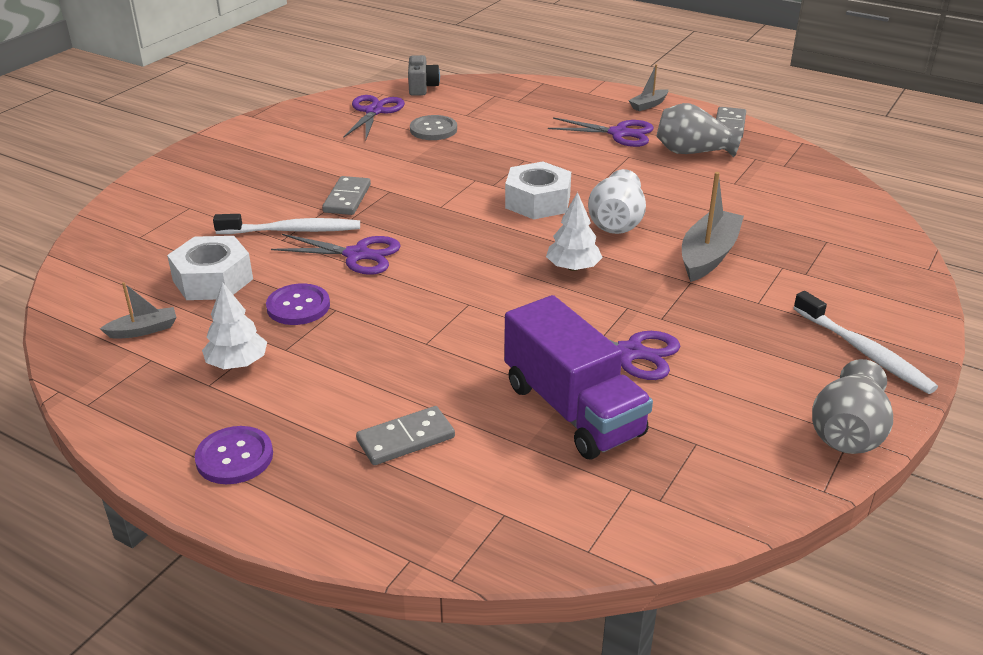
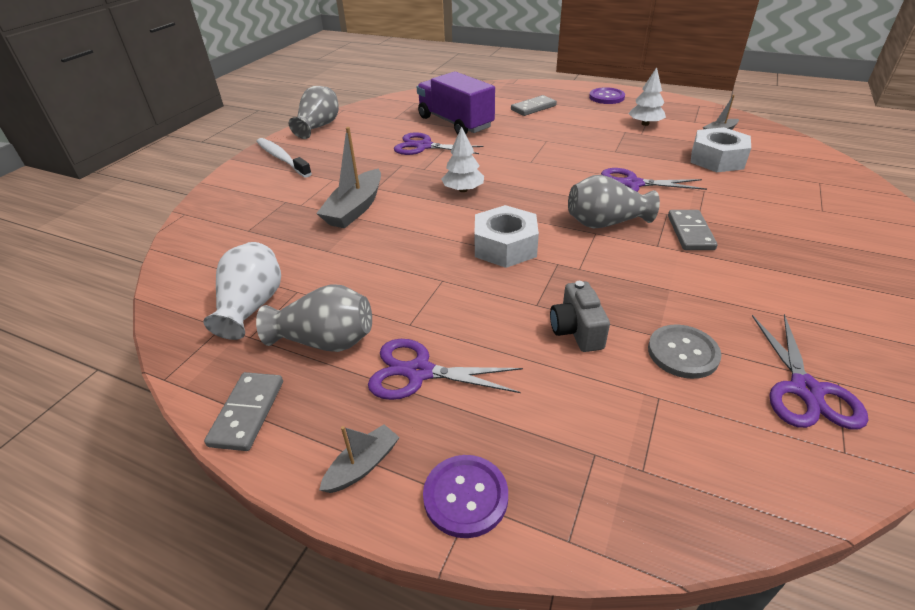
camera: 175 degrees right, 5 degrees up
(292, 230) = (704, 198): white toothbrush -> none
(298, 306) = (640, 150): purple button -> purple button (465, 496)
(422, 87) = (795, 486): grey camera -> grey camera (576, 330)
(423, 214) = (605, 223): none -> grey vase
(616, 222) = (428, 231): white vase -> white vase (252, 306)

